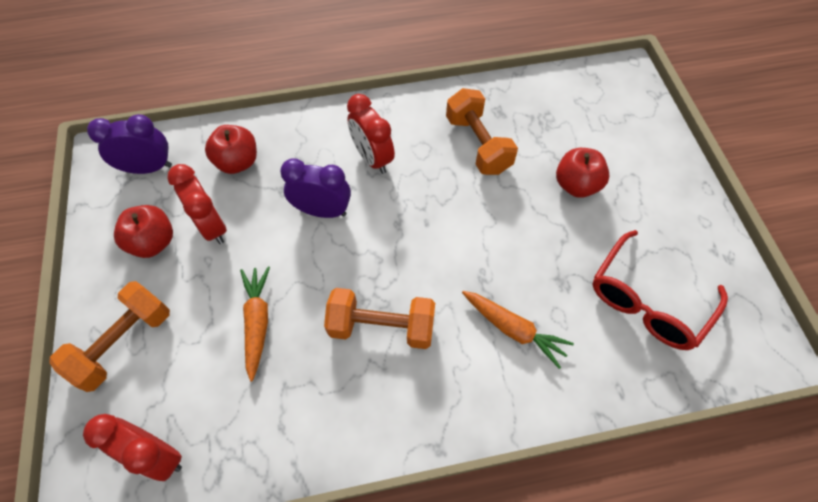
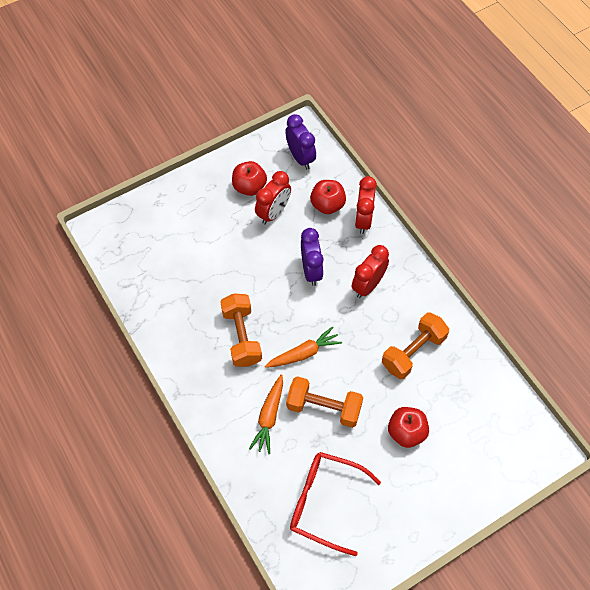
camera: 70 degrees right, 0 degrees up
(124, 343) = (182, 204): orange dumbbell -> orange dumbbell (324, 407)
(157, 455) = (128, 251): red clock -> red clock (363, 220)
(257, 323) = (219, 266): orange carrot -> orange carrot (303, 353)

